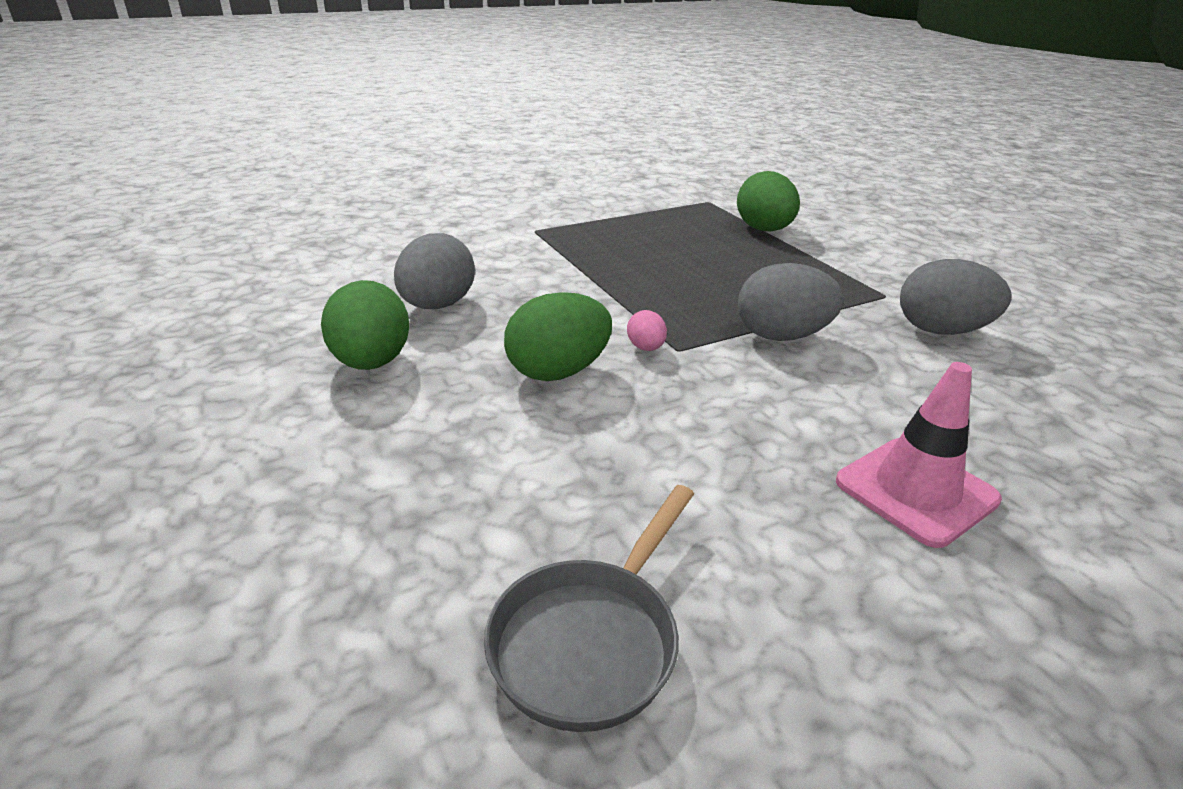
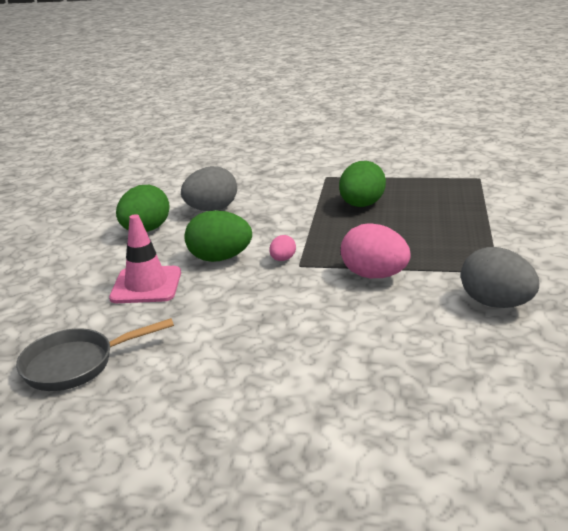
camera: 40 degrees right, 5 degrees down
(764, 230) = (486, 206): green egg -> green egg (361, 205)
(782, 336) = (374, 275): grey egg -> pink egg
(916, 491) = (306, 373): pink traffic cone -> pink traffic cone (146, 285)

